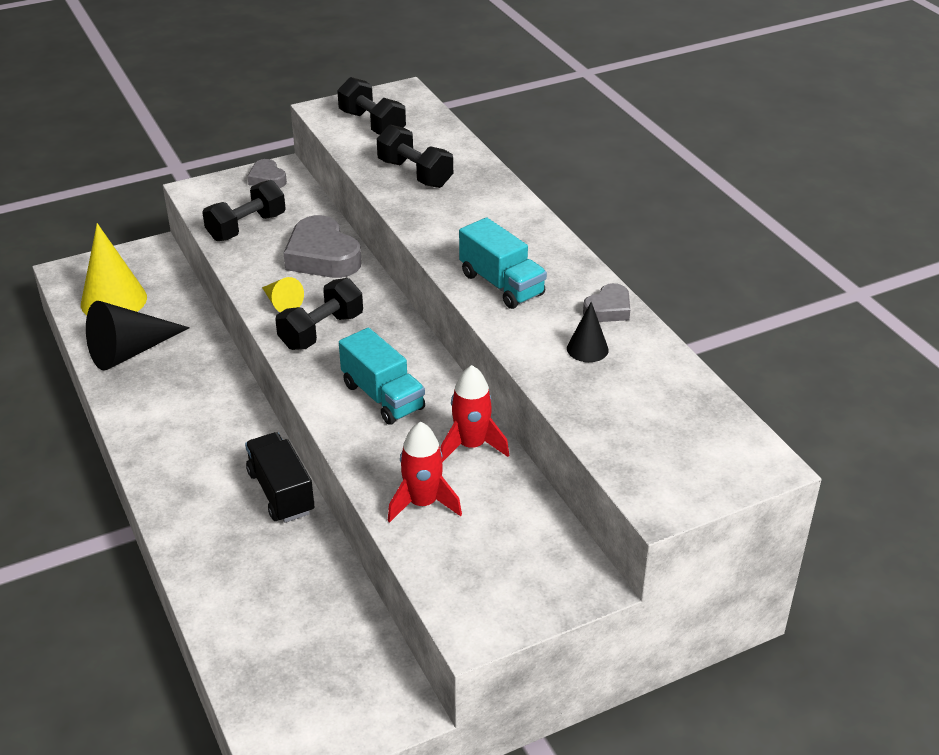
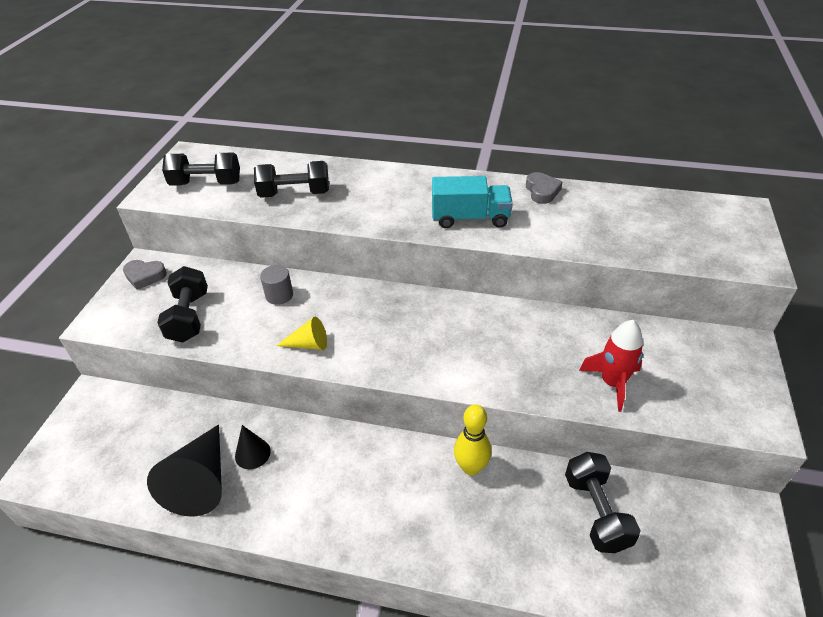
camera: 50 degrees left, 5 degrees up
(114, 300) = (120, 458): yellow cone -> none
(281, 492) = (471, 467): black truck -> yellow bowling pin
(321, 331) = (368, 339): black dumbbell -> black dumbbell (596, 512)
(322, 256) = (279, 295): grey heart -> grey cylinder
(382, 396) = (476, 345): turquoise truck -> none
(471, 446) = (569, 328): red rocket -> none
(587, 349) = (576, 218): black cone -> black cone (252, 453)

